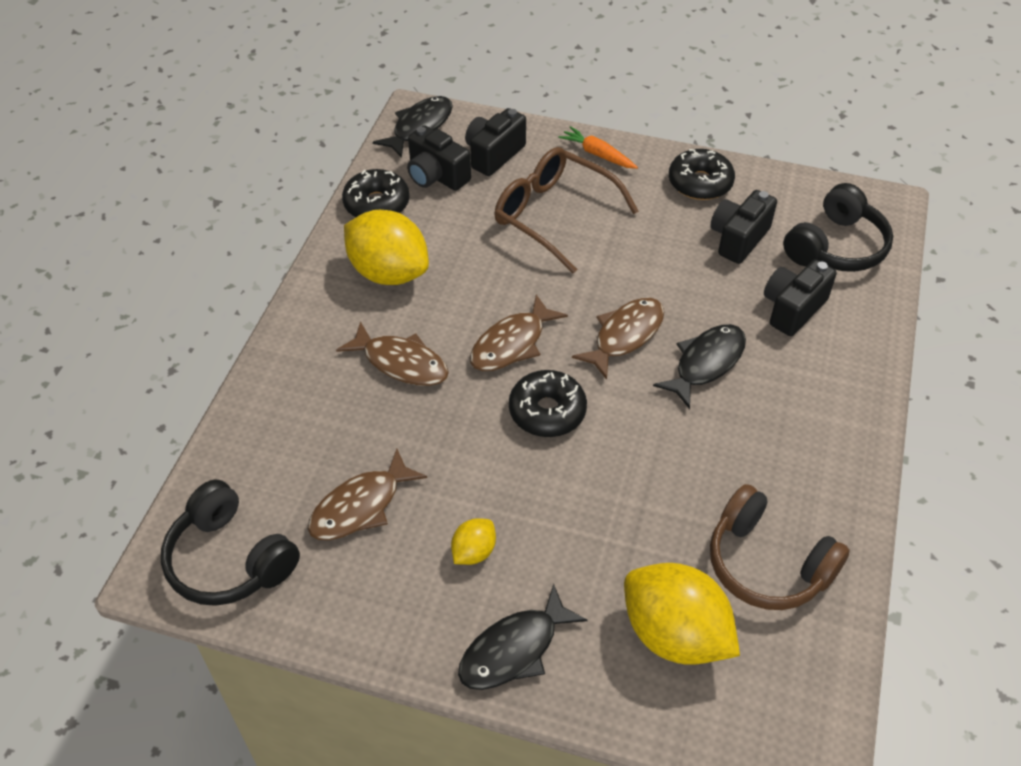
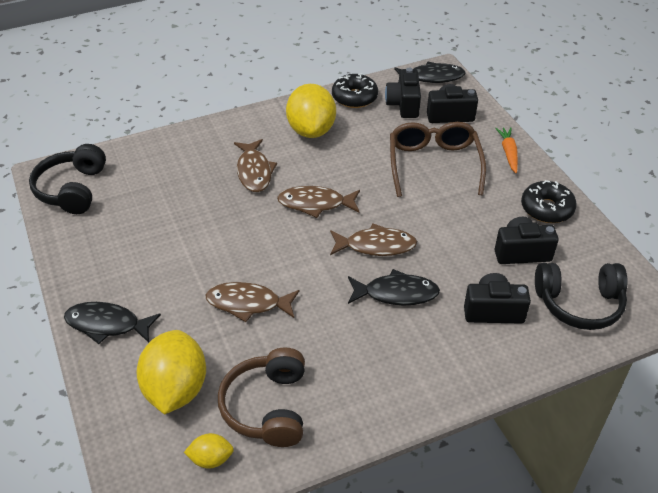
camera: 50 degrees right, 5 degrees down
(360, 506) = (146, 213): brown fish -> brown fish (248, 303)
(474, 552) = (156, 272): yellow lemon -> yellow lemon (211, 459)
(547, 411) = (282, 245): black donut -> none

